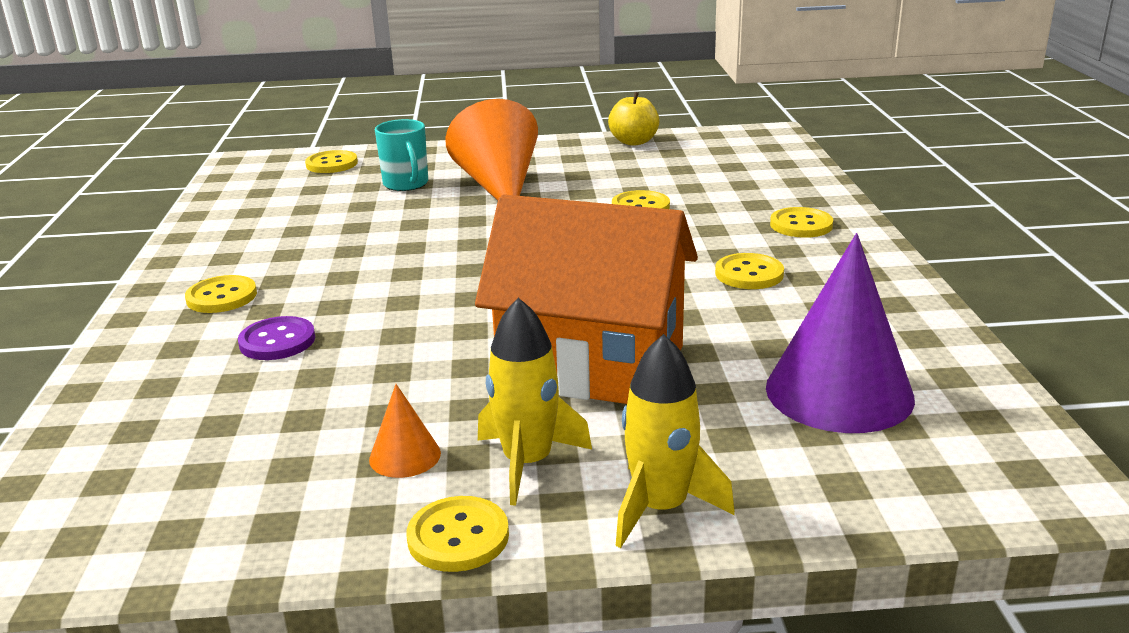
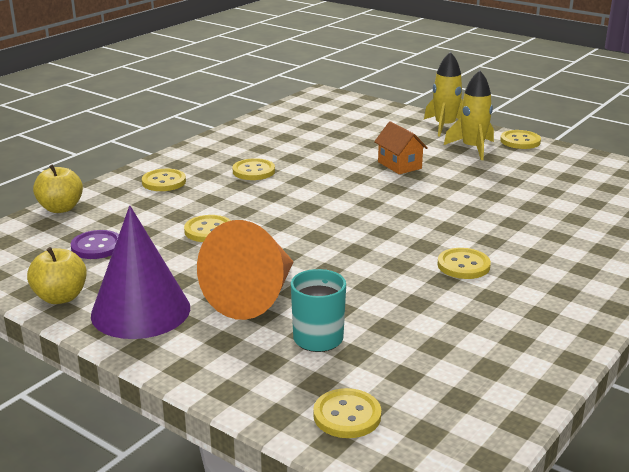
camera: 140 degrees left, 0 degrees up
(222, 297) = (560, 276): yellow button -> yellow button (463, 265)
(277, 341) = (541, 231): purple button -> purple button (97, 246)
(405, 456) = (517, 165): orange cone -> none
(592, 365) = (399, 165): orange house -> orange house, size x0.44
(808, 174) = (61, 208): none -> yellow apple
(839, 392) = (327, 127): purple cone -> purple cone (140, 311)

